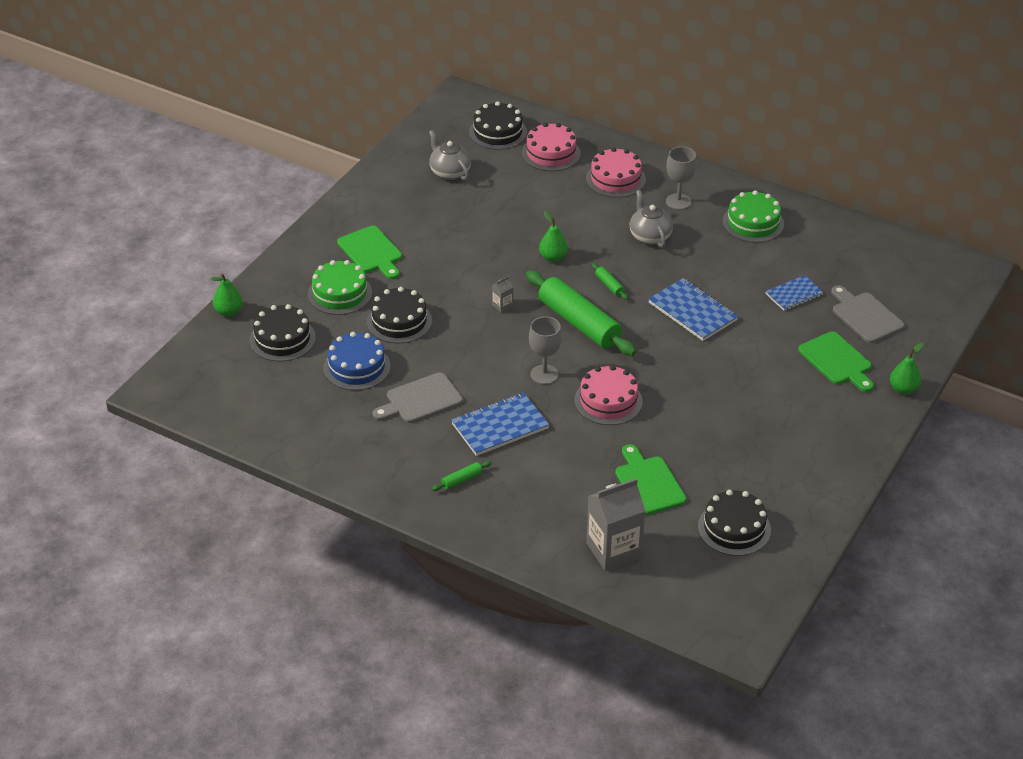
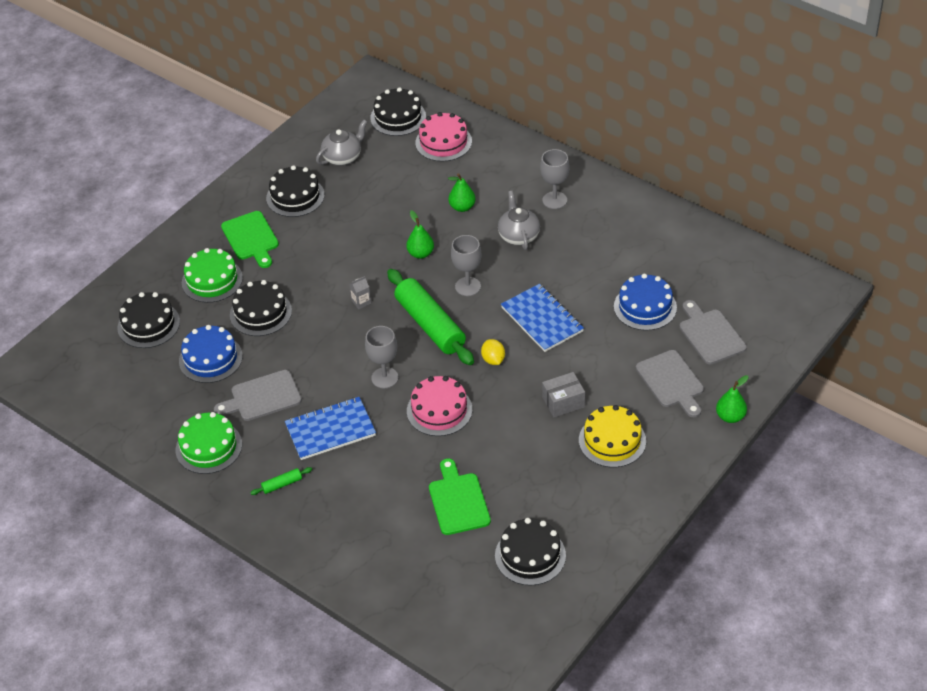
camera: 10 degrees right, 5 degrees up
(228, 312) = (105, 293): green pear -> green pear (462, 207)
(408, 211) = (295, 196): none -> black cake
(449, 172) = (343, 157): grey teapot -> grey teapot turned 75 degrees clockwise
(609, 285) = (468, 286): green rolling pin -> grey goblet
(613, 550) = (409, 570): grey carton -> none
(615, 179) = (499, 173): pink cake -> none
(652, 351) = (493, 360): none -> yellow lemon
(733, 386) = (563, 402): none -> grey box
(753, 223) = (622, 227): green cake -> green cake (209, 447)
(791, 418) = (612, 440): none -> yellow cake
(794, 294) = (645, 307): blue notebook -> blue cake
(837, 361) = (671, 382): green cutting board -> grey cutting board

